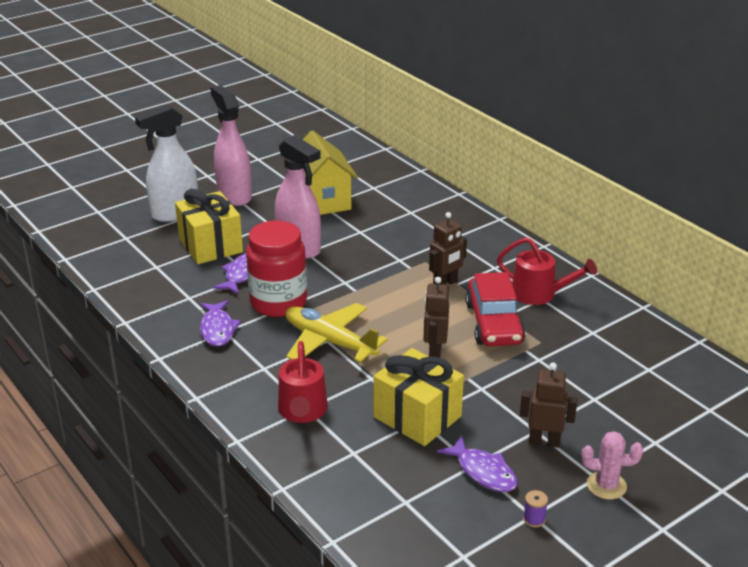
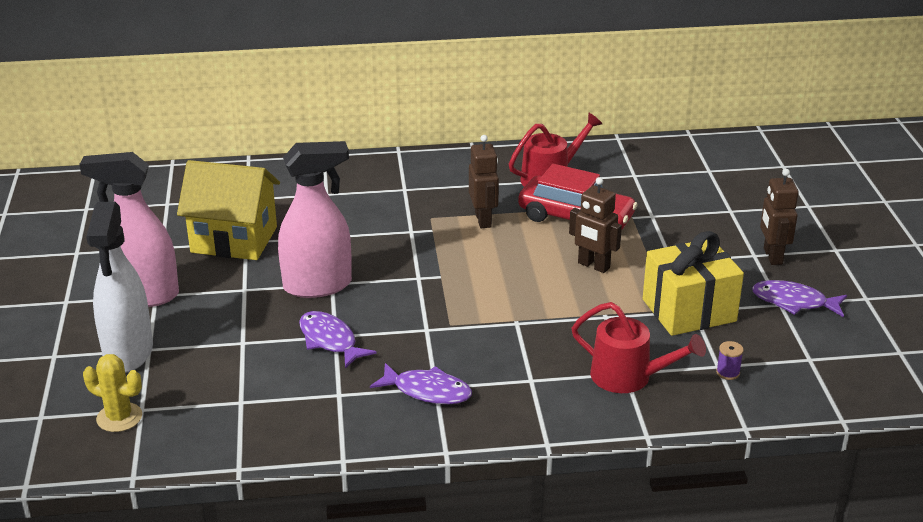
camera: 60 degrees left, 0 degrees up
(113, 234) = (119, 417): none -> yellow cactus
(210, 245) = (240, 346): yellow gift -> none
(278, 303) = (415, 333): red jar -> none
(329, 341) = (520, 322): yellow plane -> none
(483, 472) = (794, 302): purple fish -> purple fish turned 150 degrees counterclockwise
(534, 519) = (872, 299): purple spool -> purple spool (728, 372)
(544, 441) = (772, 256): brown robot -> brown robot turned 45 degrees counterclockwise
(606, 485) = (849, 248): pink cactus -> none

